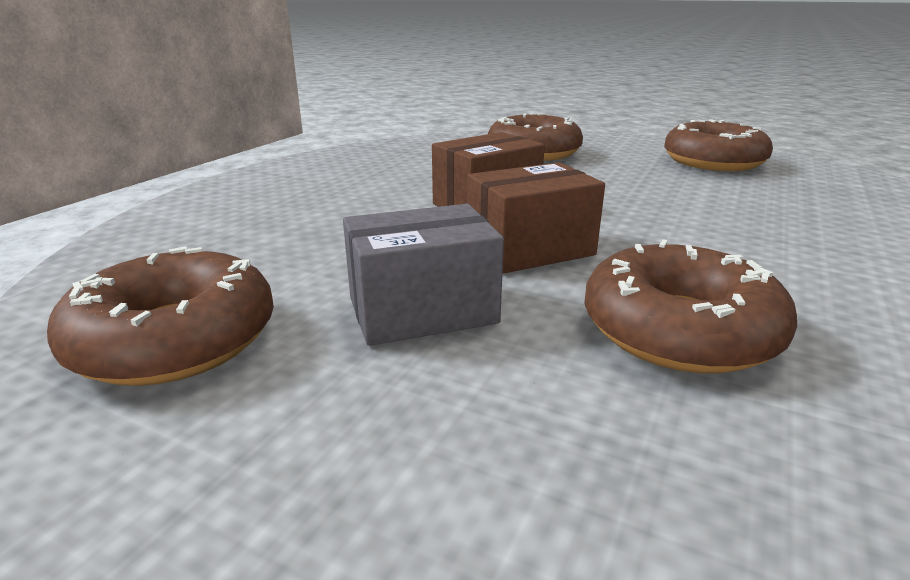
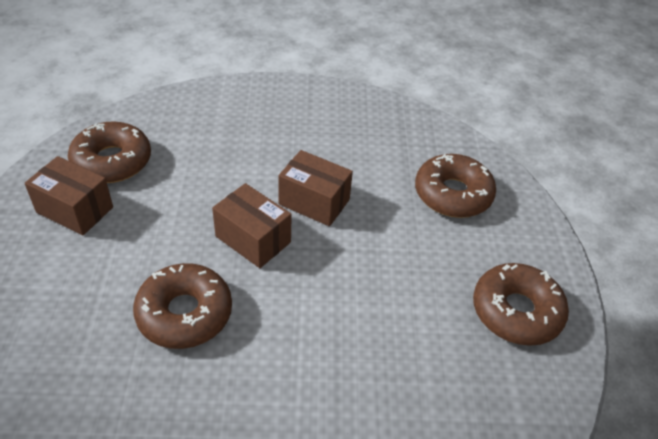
camera: 60 degrees right, 20 degrees up
(269, 419) = (75, 210): none -> brown box
(422, 310) = (164, 220): grey box -> none

